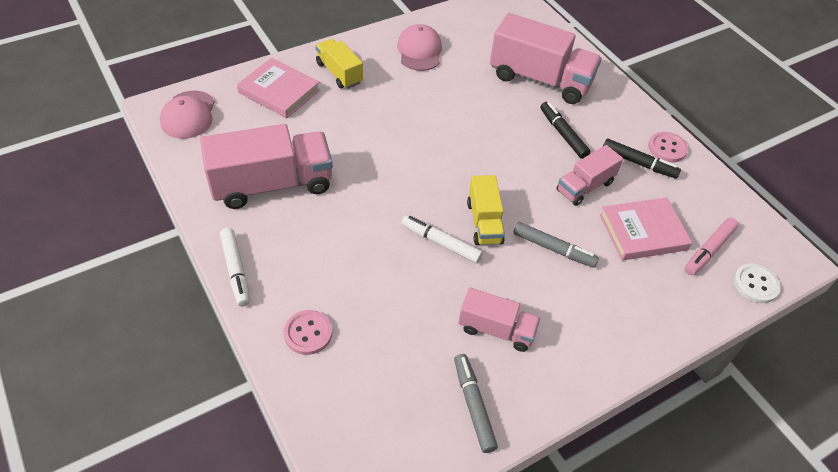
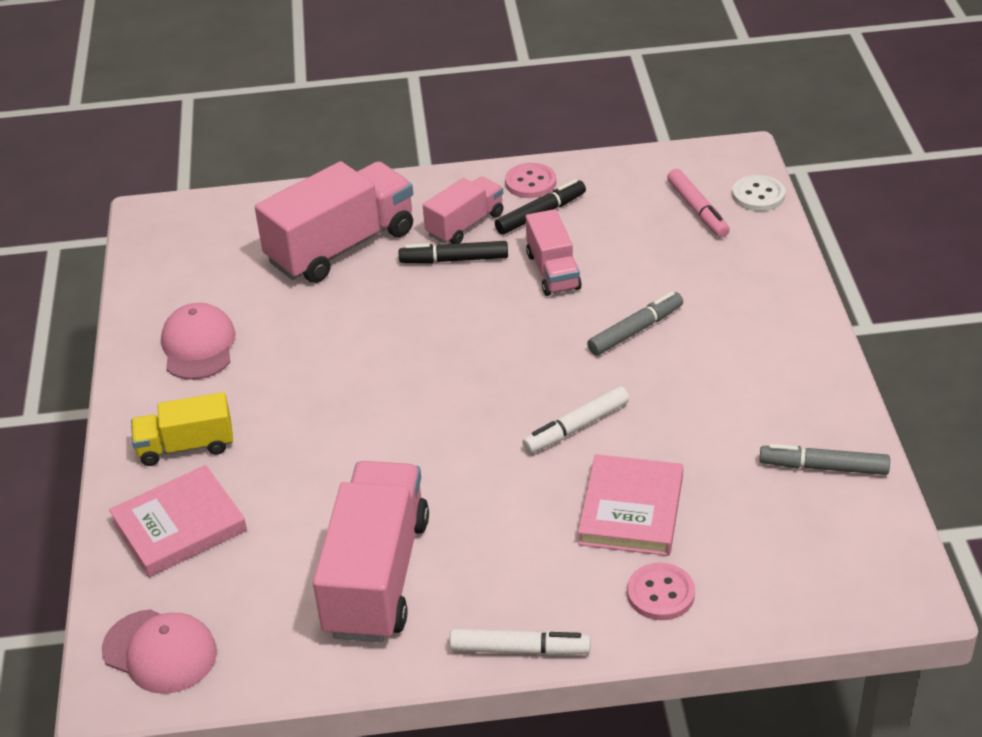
camera: 60 degrees left, 10 degrees down
(419, 51) = (198, 346): pink cap -> pink cap turned 60 degrees clockwise
(484, 222) = (563, 377): yellow truck -> none
(496, 329) = (729, 417): pink truck -> pink truck (465, 224)
(643, 232) = (647, 249): pink book -> pink book (631, 510)

